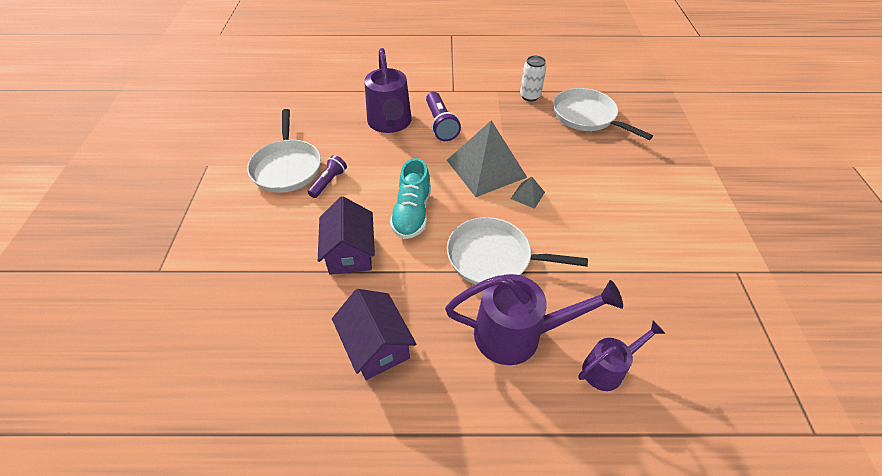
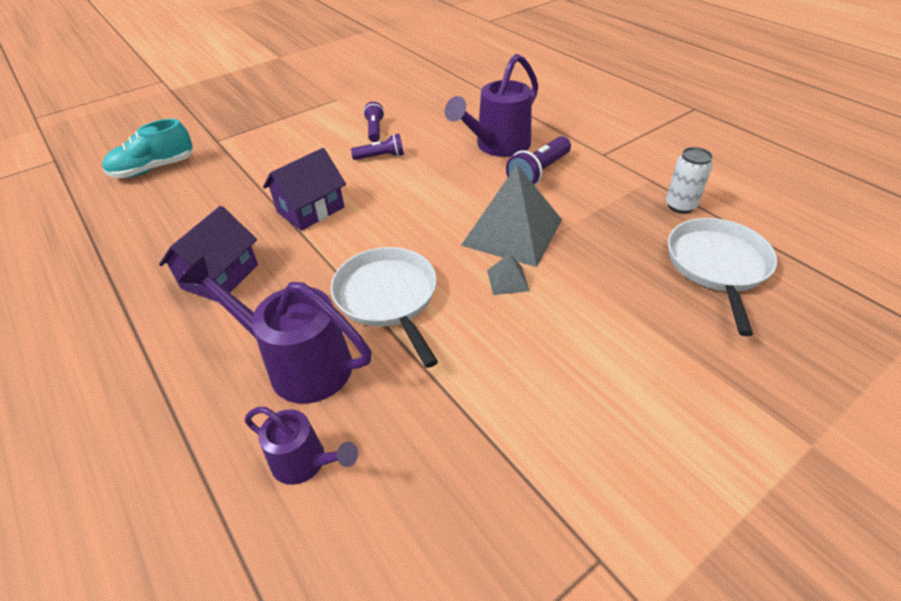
camera: 55 degrees right, 5 degrees down
(287, 167) = (374, 130): white pan -> purple flashlight
(412, 213) = (393, 218): turquoise shoe -> turquoise shoe (154, 169)
(518, 334) = (299, 364): purple watering can -> purple watering can turned 150 degrees clockwise

